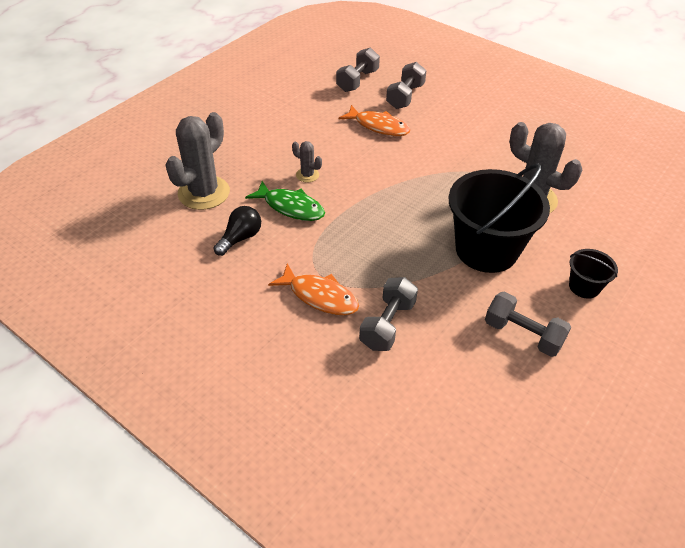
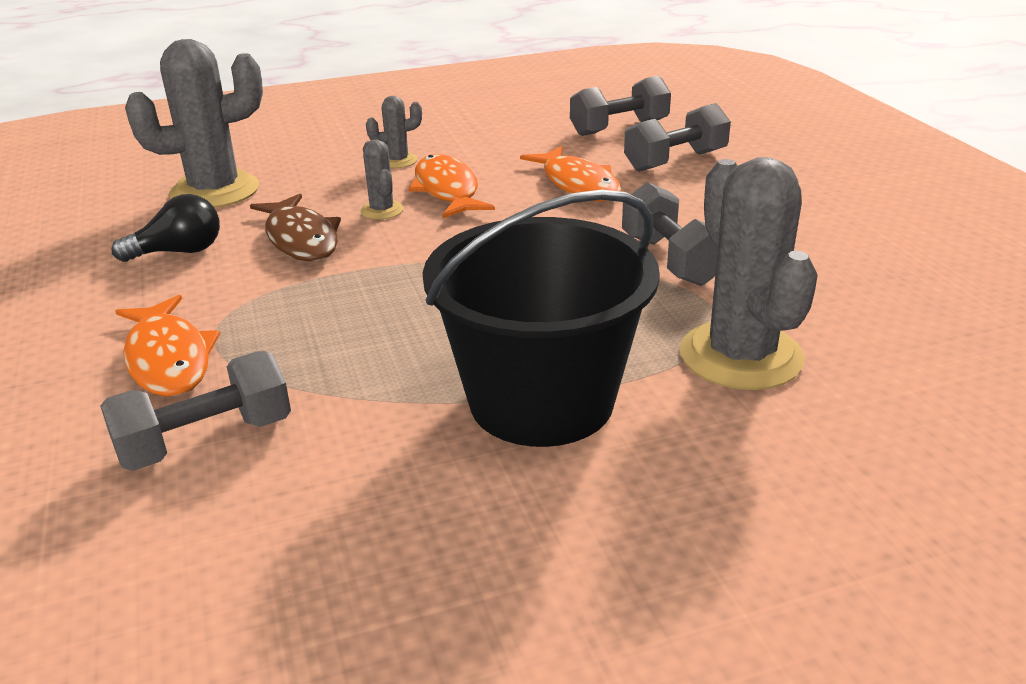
camera: 35 degrees right, 15 degrees down
(274, 139) = (398, 161): none -> grey cactus
(290, 207) = (301, 239): green fish -> brown fish
(323, 151) = (447, 190): none -> orange fish
(522, 334) = (422, 572): grey dumbbell -> grey dumbbell (671, 260)
(584, 286) = (678, 546): black bucket -> none

